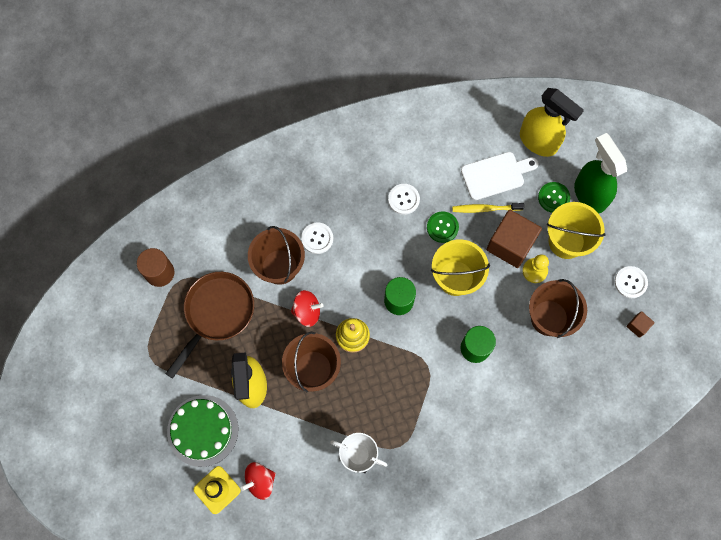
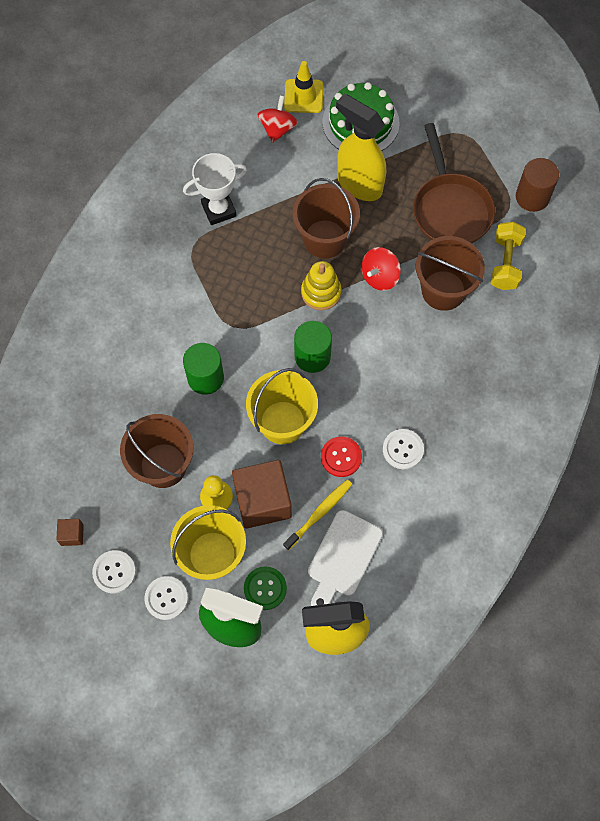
camera: 135 degrees right, 5 degrees down
(225, 248) = (505, 263): none -> yellow dumbbell
(317, 238) = (439, 342): white button -> white button (166, 598)
(442, 227) = (341, 457): green button -> red button

